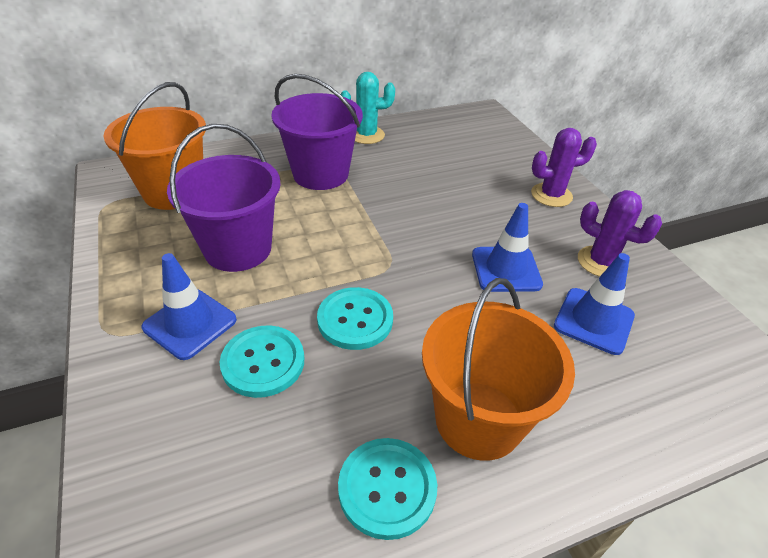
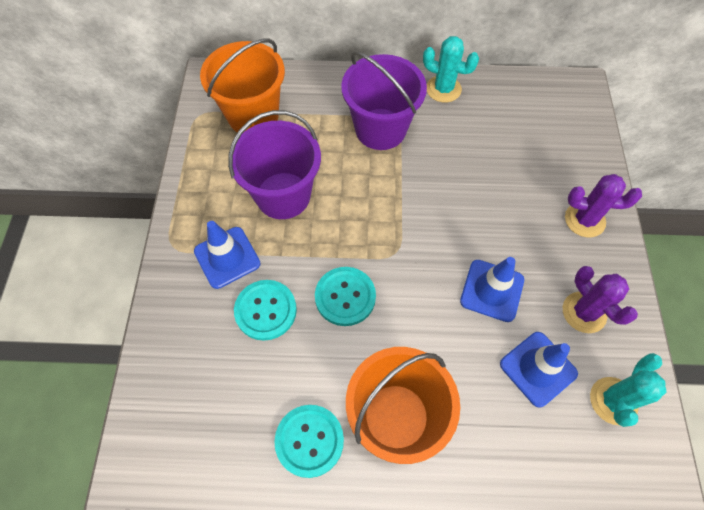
camera: 25 degrees right, 20 degrees up
(680, 324) = (613, 401): none -> turquoise cactus

